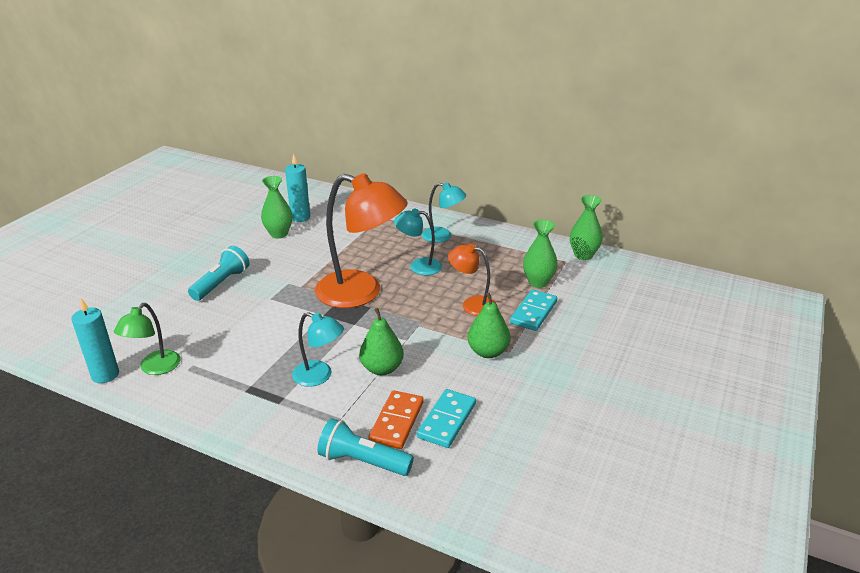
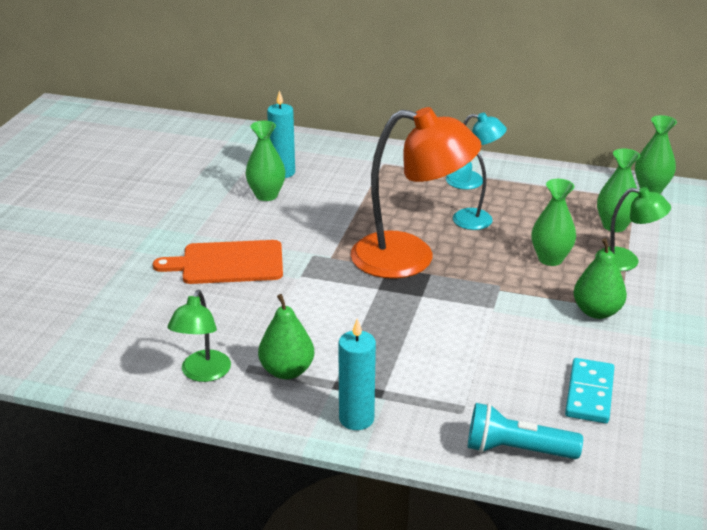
camera: 10 degrees left, 0 degrees up
(105, 375) = (143, 388): turquoise candle -> turquoise candle (356, 419)
(221, 283) = (228, 263): turquoise flashlight -> orange cutting board
(319, 376) = (413, 361): turquoise lamp -> none
(382, 368) = (483, 344): green pear -> green pear (287, 371)
(397, 422) = (533, 402): orange domino -> none
(472, 304) = (550, 259): orange lamp -> green vase
(533, 312) = (626, 261): turquoise domino -> green lamp

